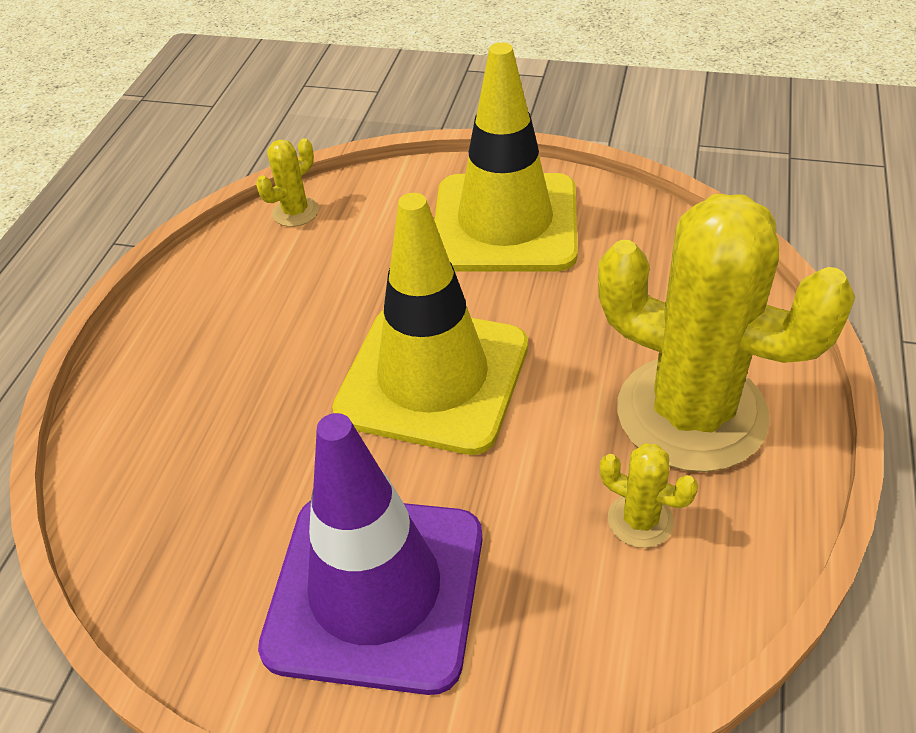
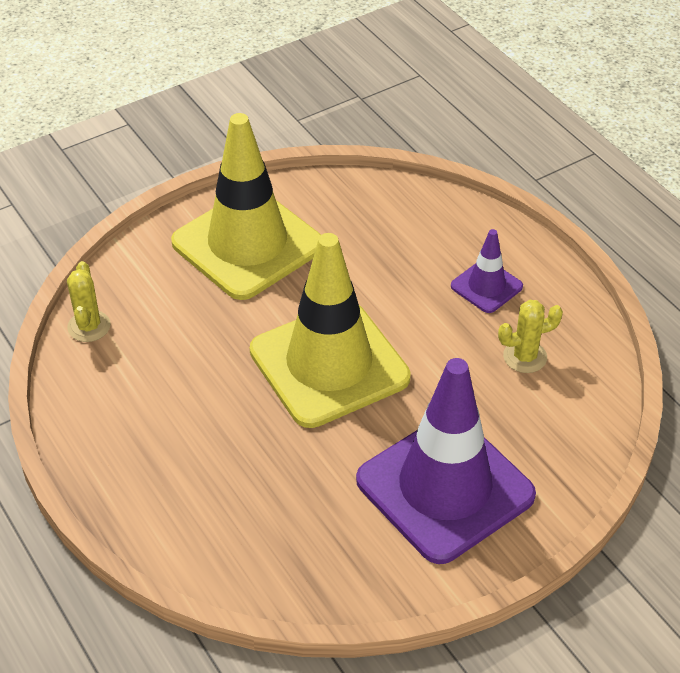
camera: 50 degrees left, 0 degrees up
(691, 413) = (486, 286): yellow cactus -> purple traffic cone

